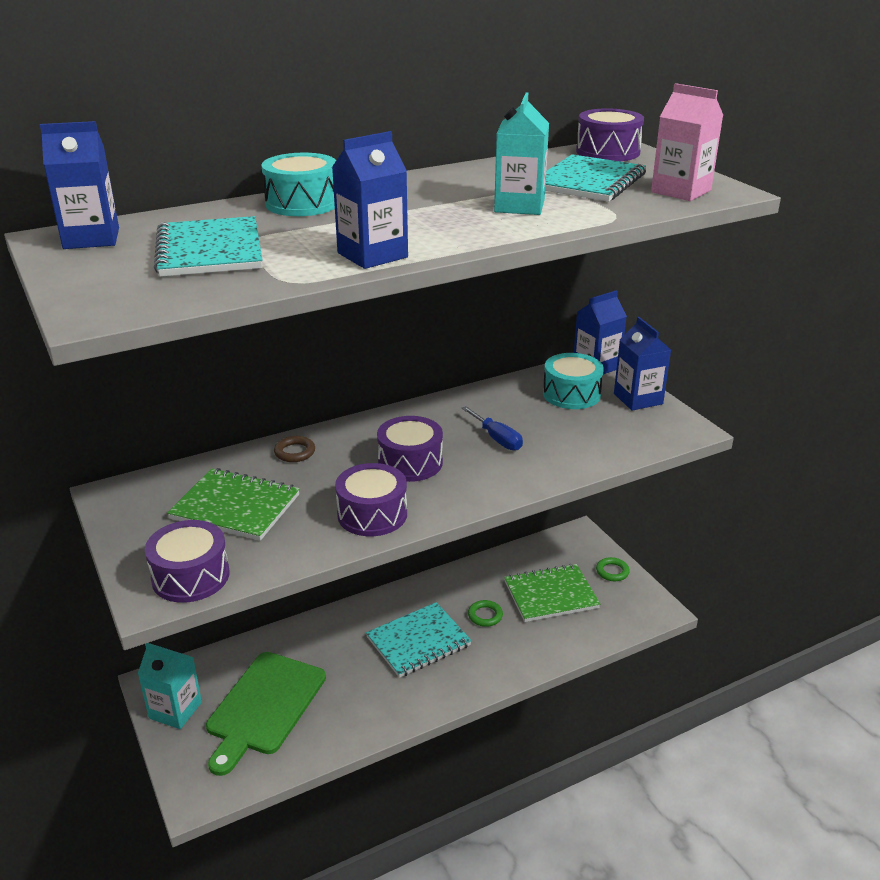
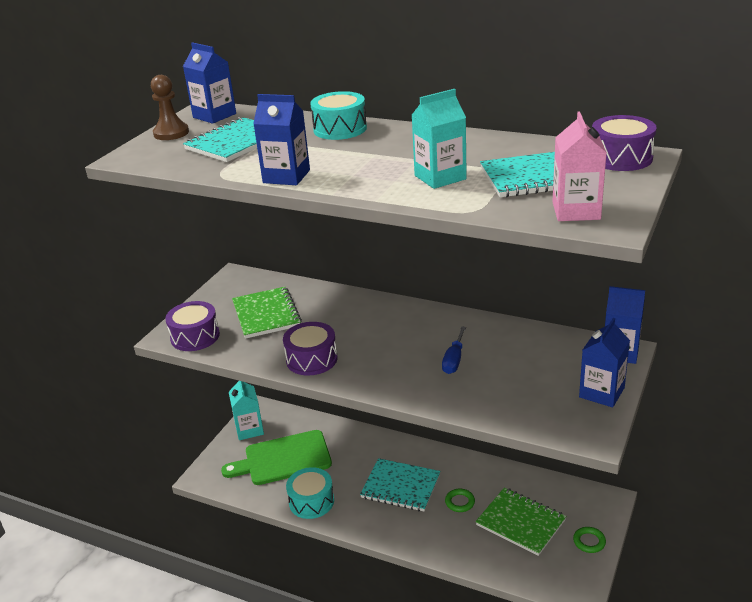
camera: 55 degrees right, 0 degrees up
(81, 271) = (171, 133): none -> brown pawn
(294, 452) = (340, 301): brown ring -> none
(410, 463) = (381, 343): purple drum -> none
(571, 394) = (560, 361): turquoise drum -> turquoise drum (311, 501)

